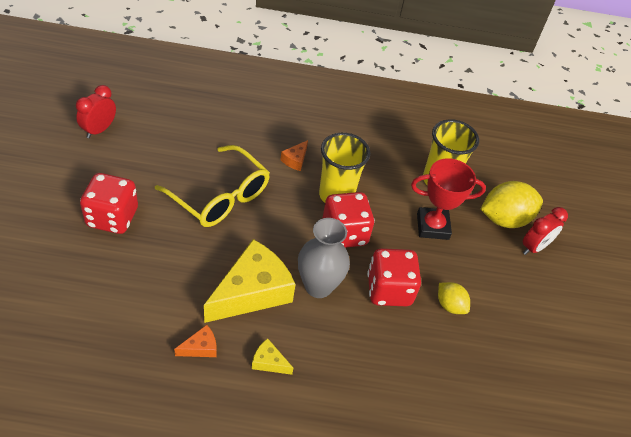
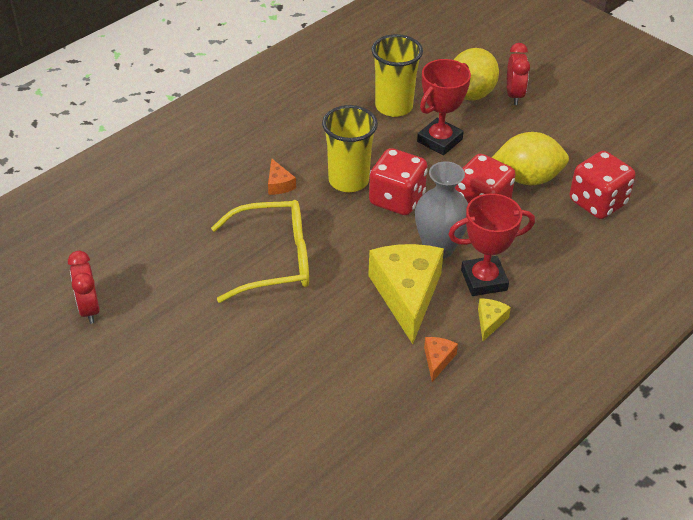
camera: 45 degrees left, 5 degrees down
(112, 217) = (225, 353): red dice -> red dice (597, 202)
(269, 362) = (490, 321): yellow cheese -> yellow cheese turned 135 degrees clockwise
(310, 334) = (484, 280): none -> red trophy
(450, 305) = (527, 178): yellow lemon -> yellow lemon, size x1.80

